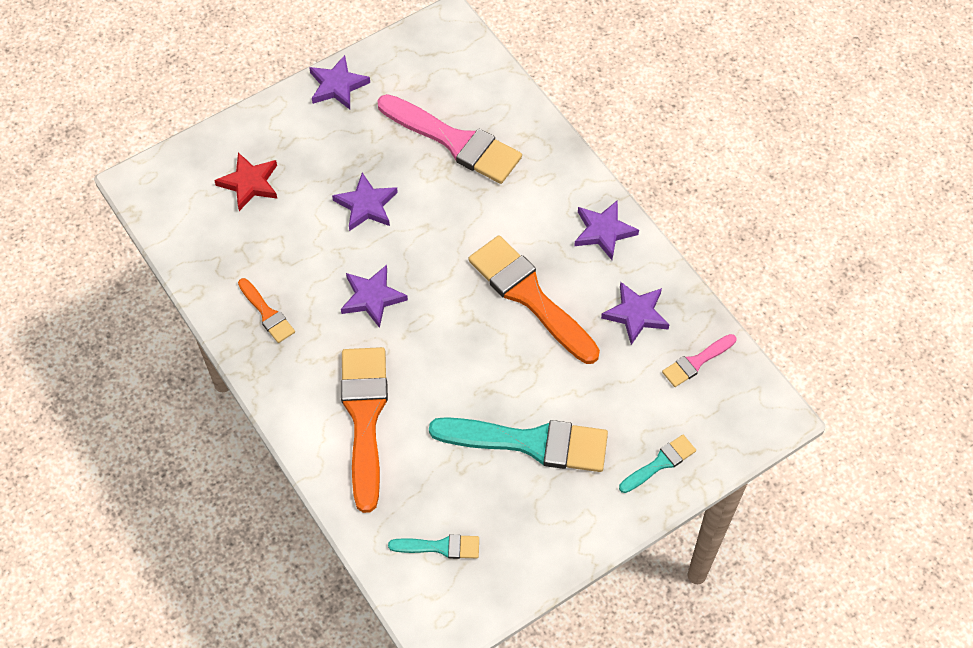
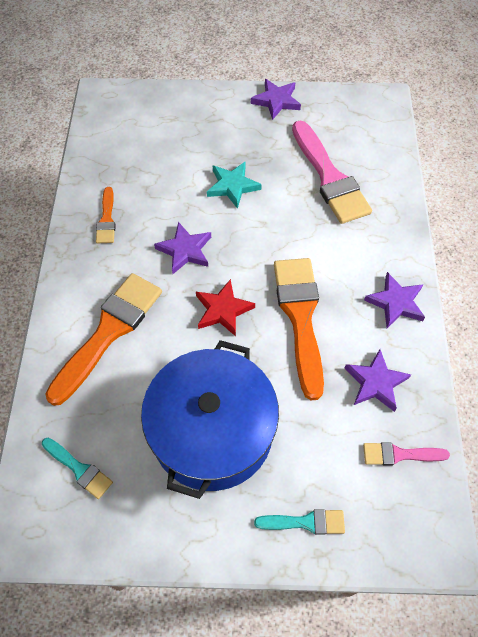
camera: 35 degrees right, 0 degrees up
(249, 183) = (168, 131): red star -> red star (223, 310)
(366, 205) = (232, 186): purple star -> turquoise star
(529, 443) = (212, 431): turquoise brush -> blue pot

